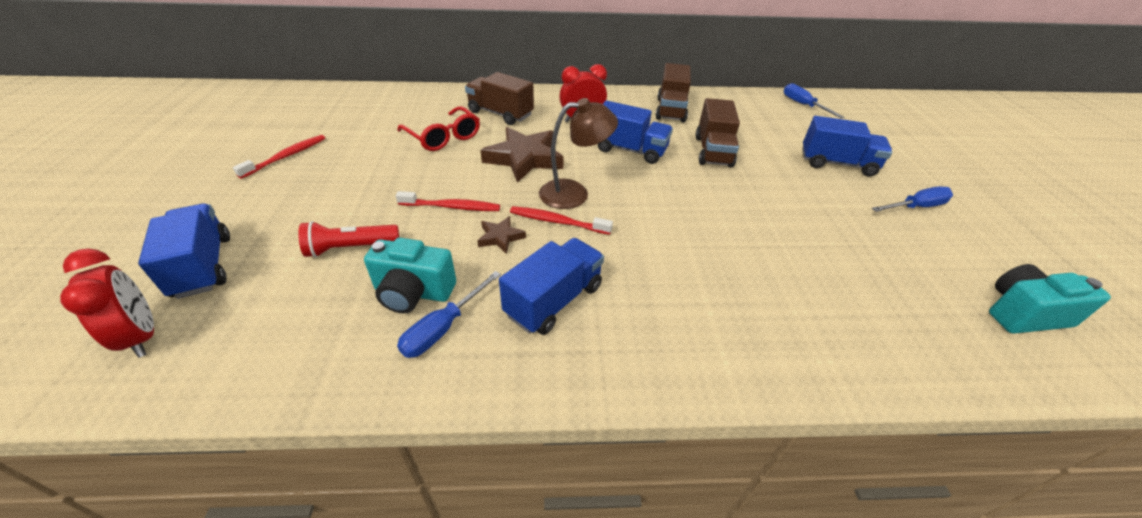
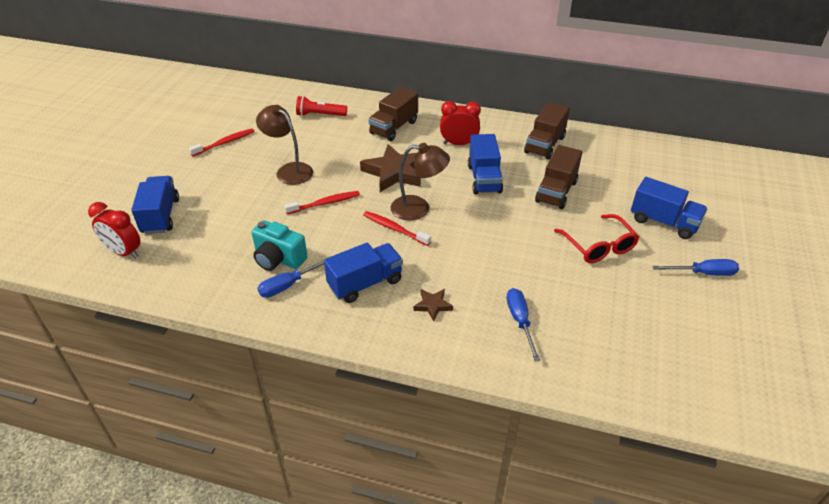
camera: 20 degrees right, 0 degrees up
(142, 336) = (124, 252): red clock -> red clock turned 135 degrees clockwise
(350, 248) = (249, 221): red flashlight -> red flashlight (320, 115)
(388, 176) = (289, 170): none -> brown lamp
(443, 137) = (340, 143): red glasses -> red glasses (598, 246)
(452, 207) = (325, 203): red toothbrush -> red toothbrush turned 45 degrees counterclockwise
(500, 113) = (394, 127): brown truck -> brown truck turned 105 degrees counterclockwise
(500, 237) = (349, 232): brown star -> brown star (432, 305)
(630, 150) = (484, 179): blue truck -> blue truck turned 45 degrees clockwise
(803, 105) = (680, 158): blue screwdriver -> blue screwdriver (520, 321)
(1023, 314) = (714, 370): turquoise camera -> none

